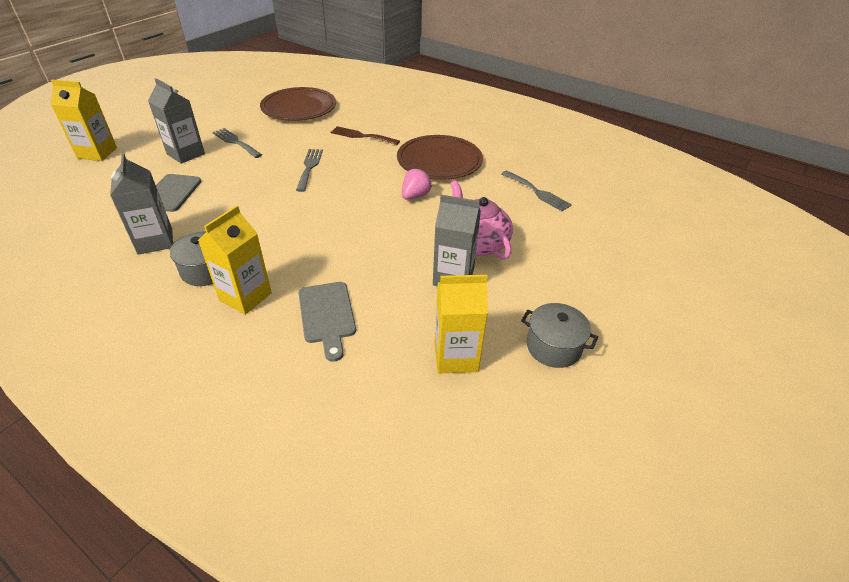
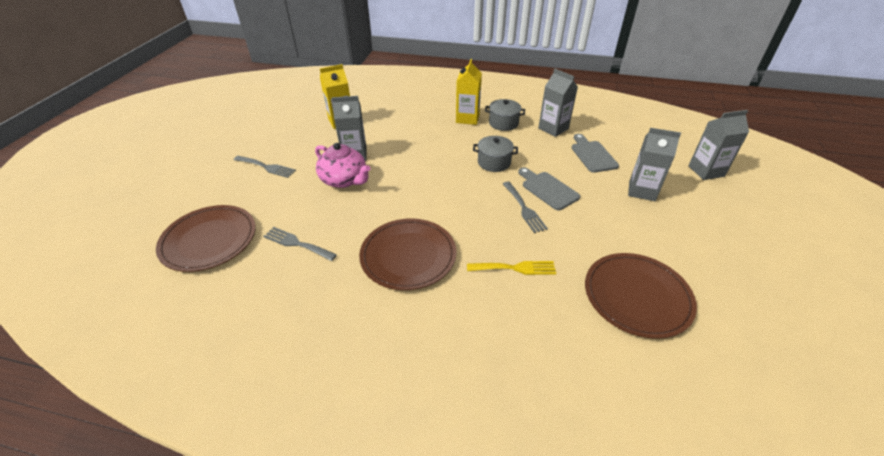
camera: 160 degrees right, 0 degrees up
(97, 153) = (706, 171): yellow carton -> grey carton
(235, 142) = (624, 217): grey fork -> grey fork (266, 167)
(327, 315) = (417, 121): grey cutting board -> grey cutting board (548, 189)
(361, 136) = (515, 268): brown fork -> yellow fork
(415, 196) = (410, 206): pink strawberry -> none
(553, 347) = (288, 136): grey pot -> grey pot (494, 162)
(628, 216) = (209, 240): none -> brown plate

